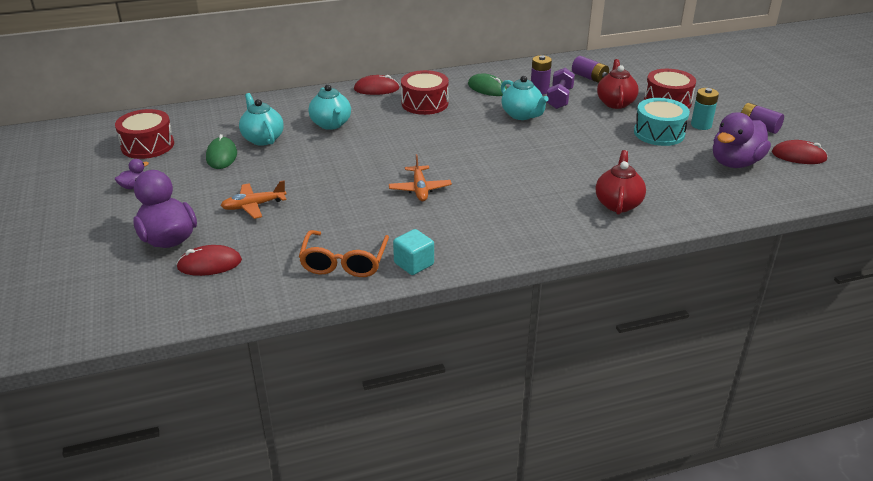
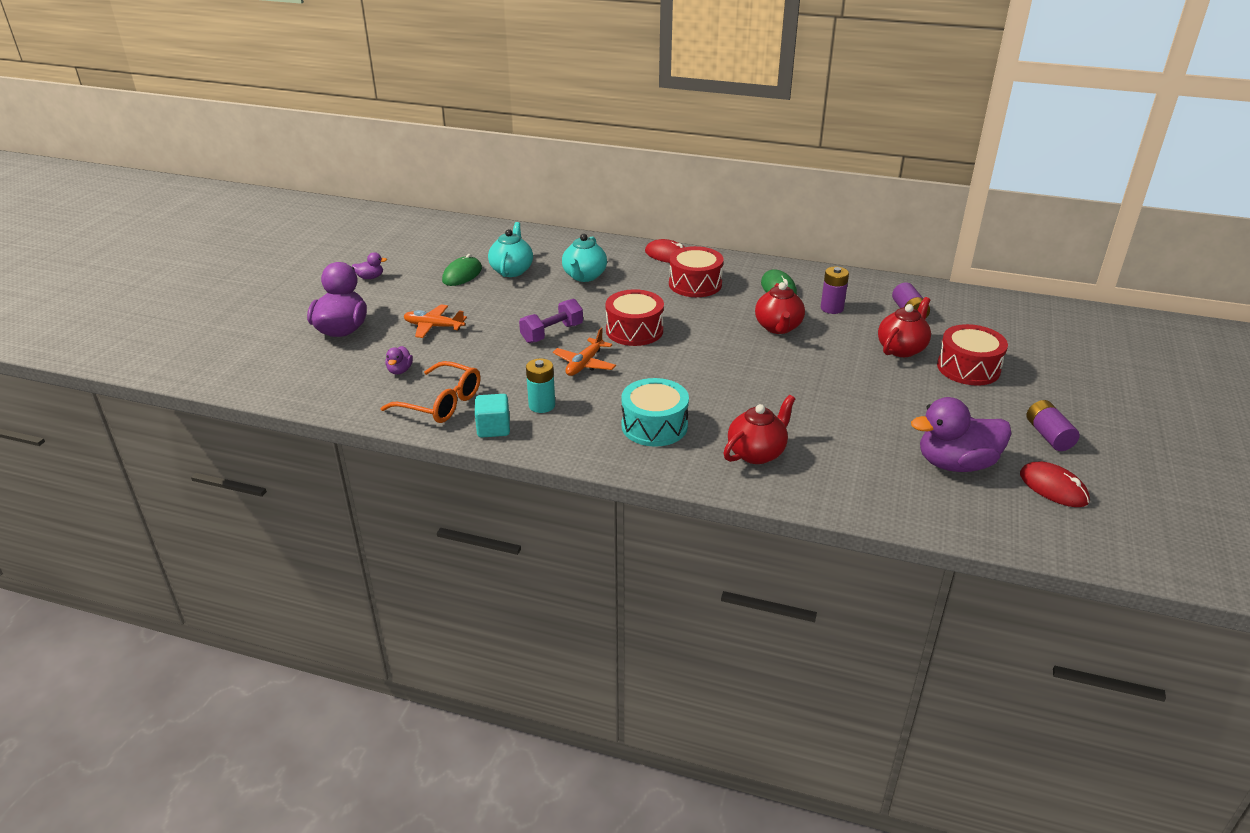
camera: 35 degrees right, 0 degrees up
(147, 145) = (419, 246): red drum -> red drum (634, 330)
(209, 264) = (345, 362): red mouse -> none
(271, 251) = (400, 370): none -> purple duck
(344, 262) = (441, 403): orange glasses -> orange glasses turned 105 degrees counterclockwise
(522, 115) = (778, 327): turquoise teapot -> red teapot
(559, 98) = (842, 324): purple dumbbell -> purple dumbbell (552, 333)
(659, 133) = (907, 398): turquoise drum -> turquoise drum (654, 426)
(701, 125) = (973, 408): turquoise battery -> turquoise battery (542, 405)

